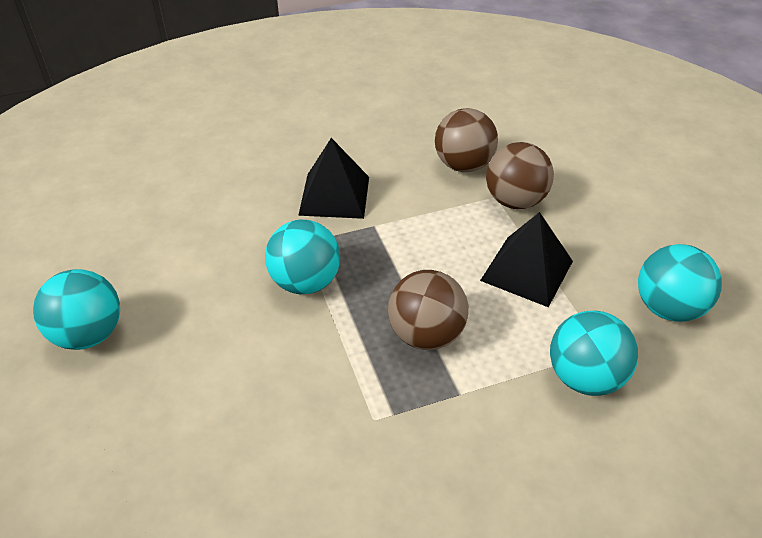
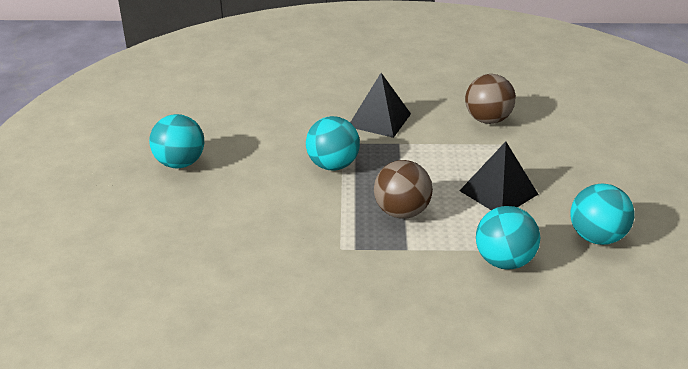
camera: 20 degrees right, 10 degrees down
(515, 201) = (515, 149): brown ball -> none

